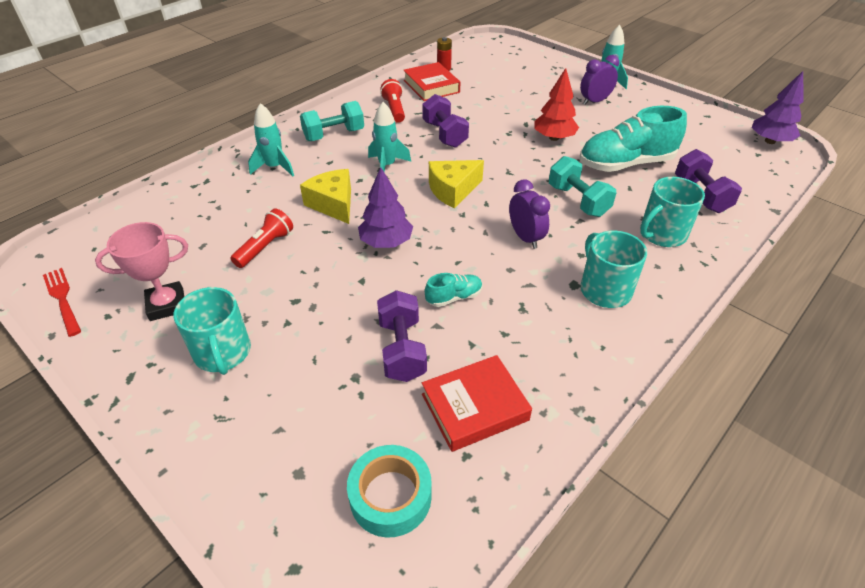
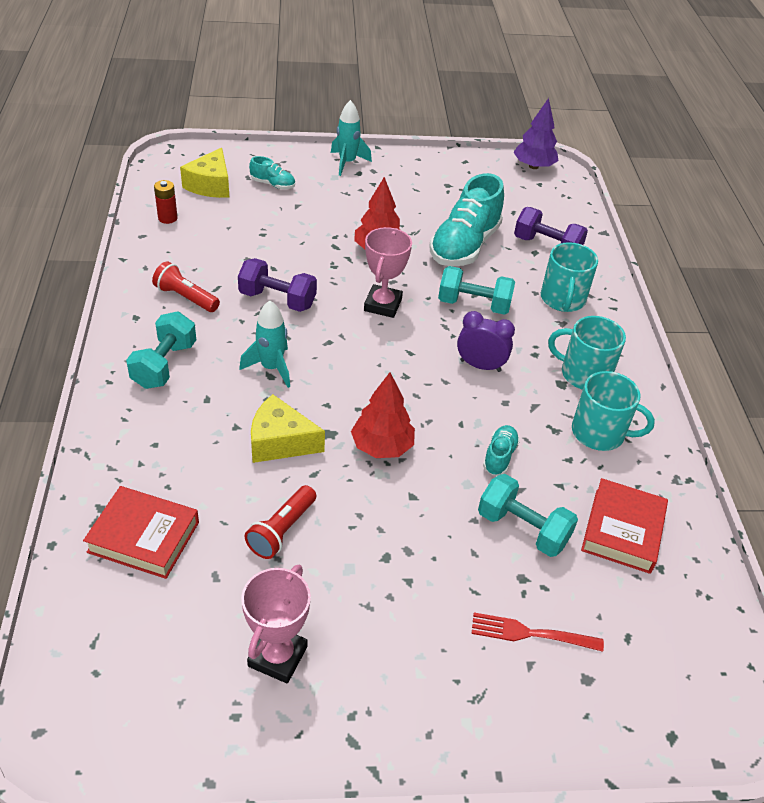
camera: 50 degrees left, 0 degrees up
(62, 299) = (156, 744): red fork -> red fork (530, 633)
(223, 353) = (397, 650): turquoise mug -> turquoise mug (599, 433)
(265, 247) = (282, 530): red flashlight -> red flashlight turned 135 degrees counterclockwise
(274, 167) = (156, 442): turquoise rocket -> none
(386, 242) = (382, 446): purple tree -> red tree
(390, 496) = (658, 636): turquoise tape -> none
(402, 349) = (522, 529): purple dumbbell -> turquoise dumbbell
(431, 86) = (185, 248): red book -> red book (144, 537)
(452, 190) = (366, 357): yellow cheese -> yellow cheese (210, 185)
(508, 169) = (383, 305): none -> pink trophy
(534, 76) = (273, 184): none -> turquoise shoe
(594, 101) = (362, 189): purple clock -> none

